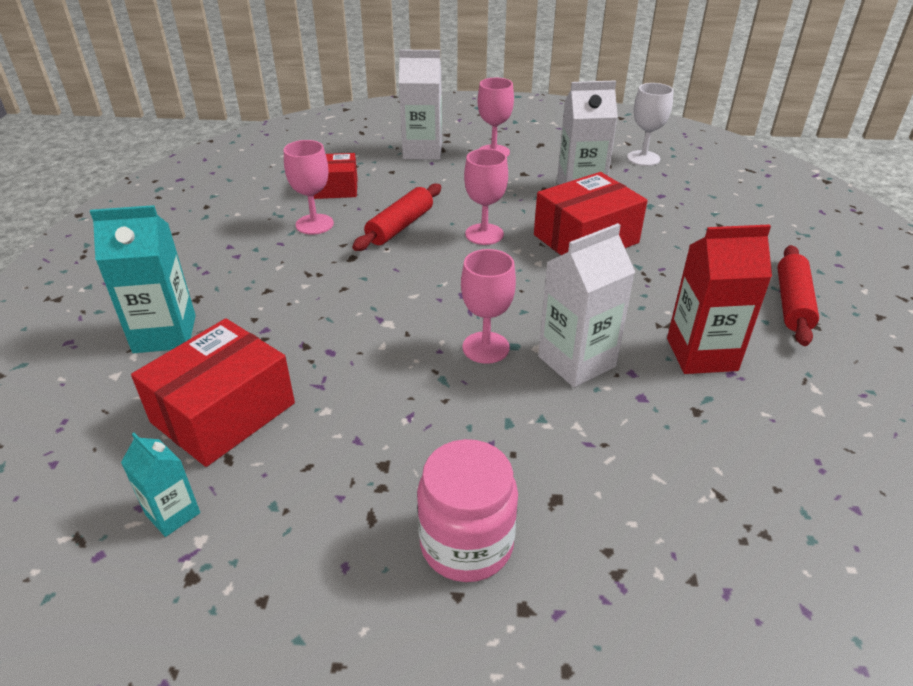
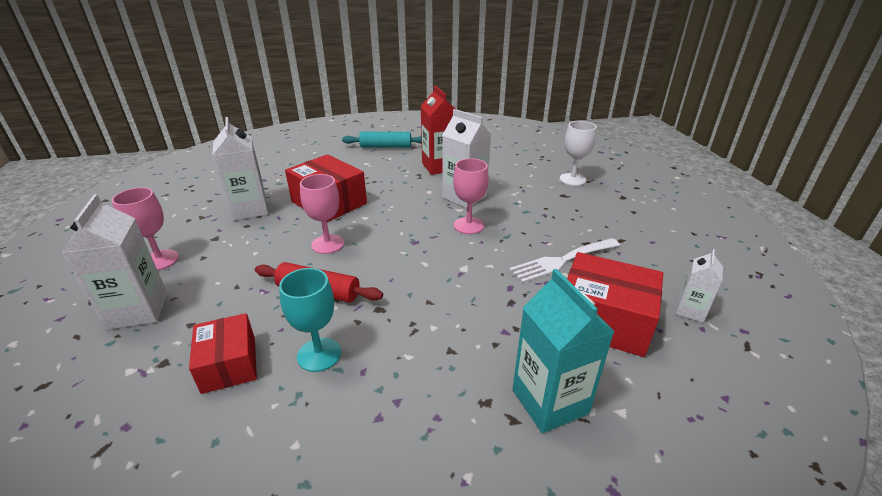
camera: 105 degrees left, 5 degrees down
(173, 514) = (690, 310): turquoise carton -> white carton
(314, 224) = (319, 354): pink goblet -> turquoise goblet
(355, 419) = (562, 260): none -> white fork
(466, 544) = (608, 213): pink jar -> none
(643, 158) = (198, 187): white goblet -> white goblet (572, 179)
(792, 303) = (386, 147): red rolling pin -> turquoise rolling pin

